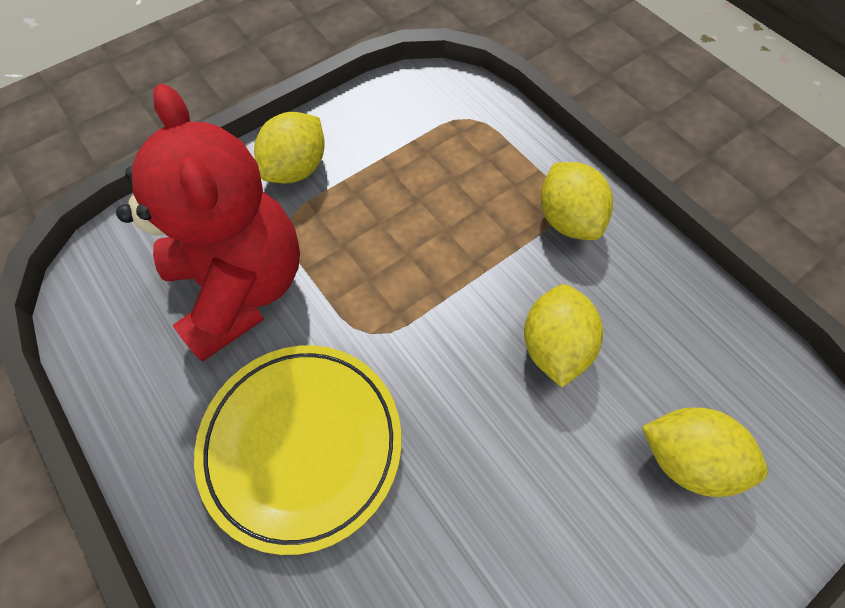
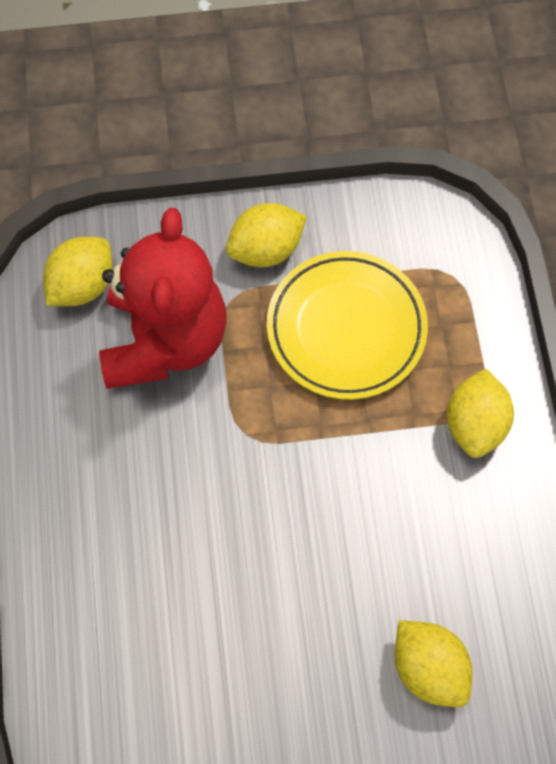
camera: 30 degrees right, 5 degrees up
(302, 445) = (147, 493): yellow plate -> yellow plate (346, 328)
(554, 346) = (385, 526): yellow lemon -> yellow lemon (82, 285)

